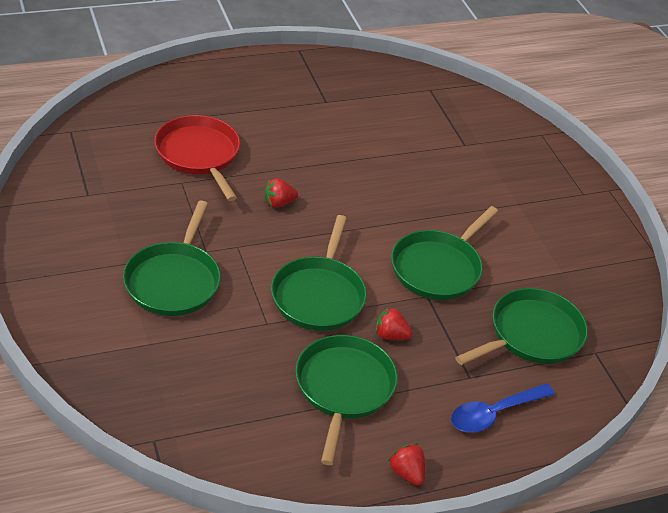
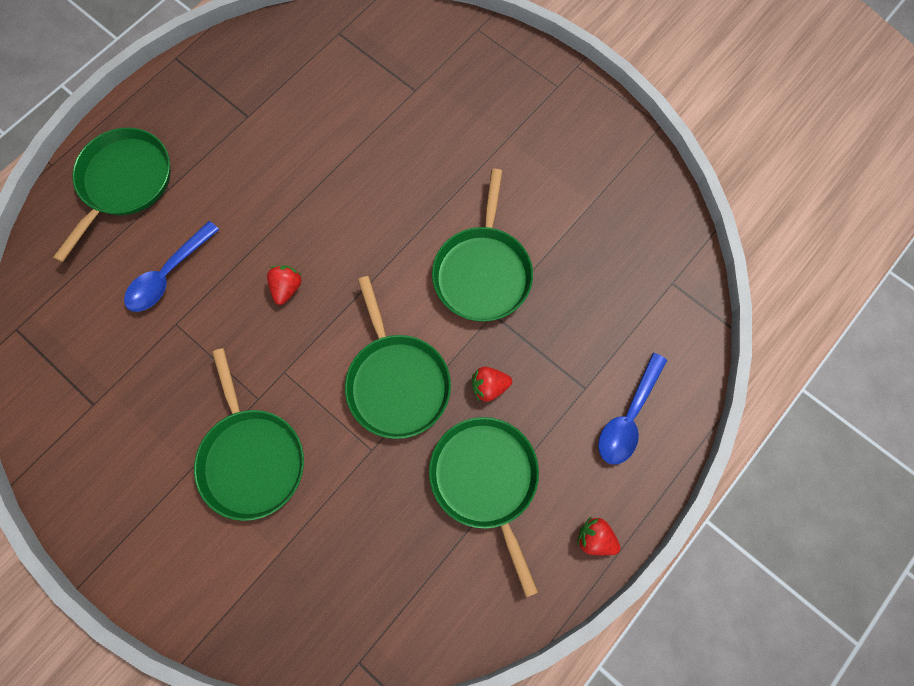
camera: 25 degrees left, 30 degrees up
(199, 155) = (168, 275): red pan -> blue spoon
(278, 203) = (287, 288): red strawberry -> red strawberry turned 150 degrees clockwise
(531, 335) = (608, 299): green pan -> green pan (124, 182)

